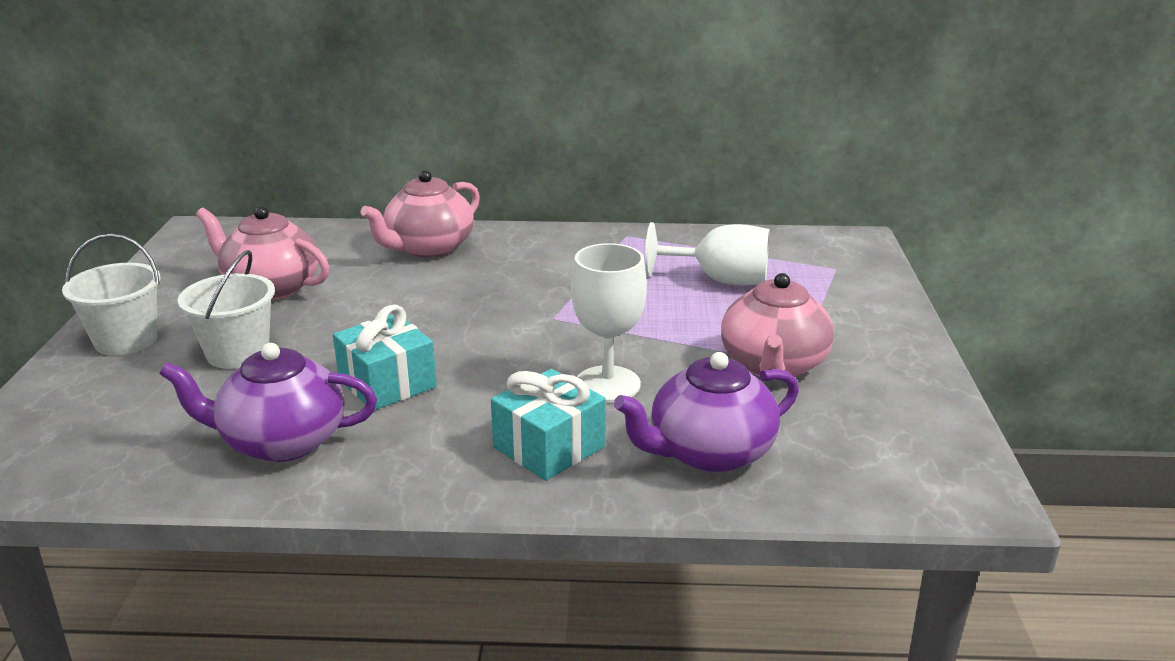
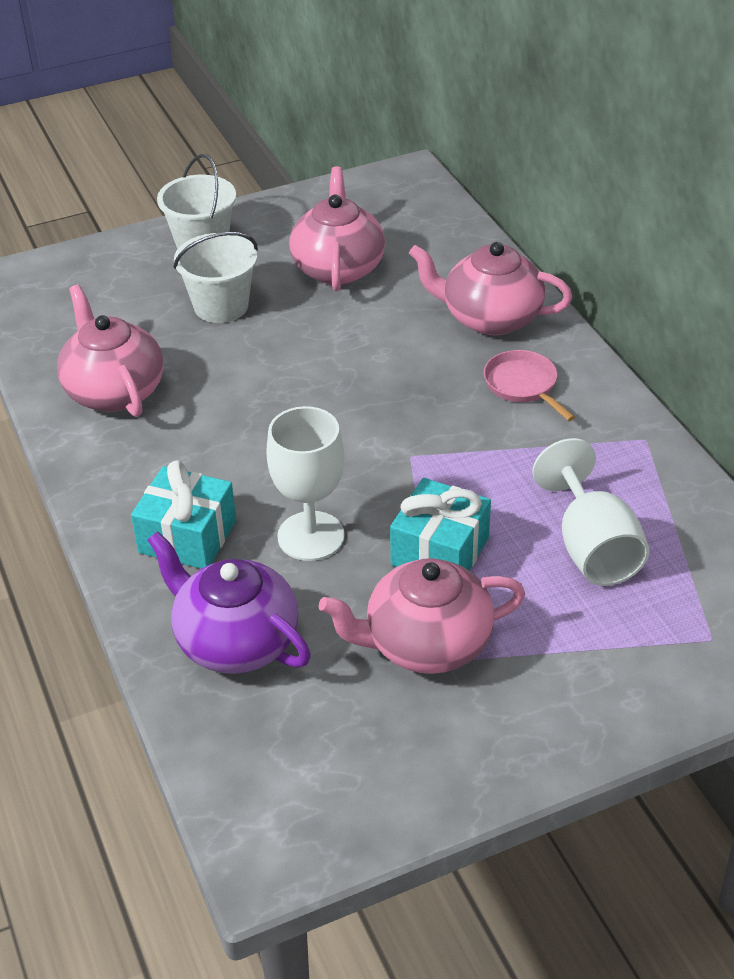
camera: 65 degrees right, 15 degrees up
(282, 442) = (114, 391): purple teapot -> pink teapot
(387, 383) = (227, 405): turquoise gift -> turquoise gift (440, 551)
(522, 257) = (523, 385): none -> pink pan

